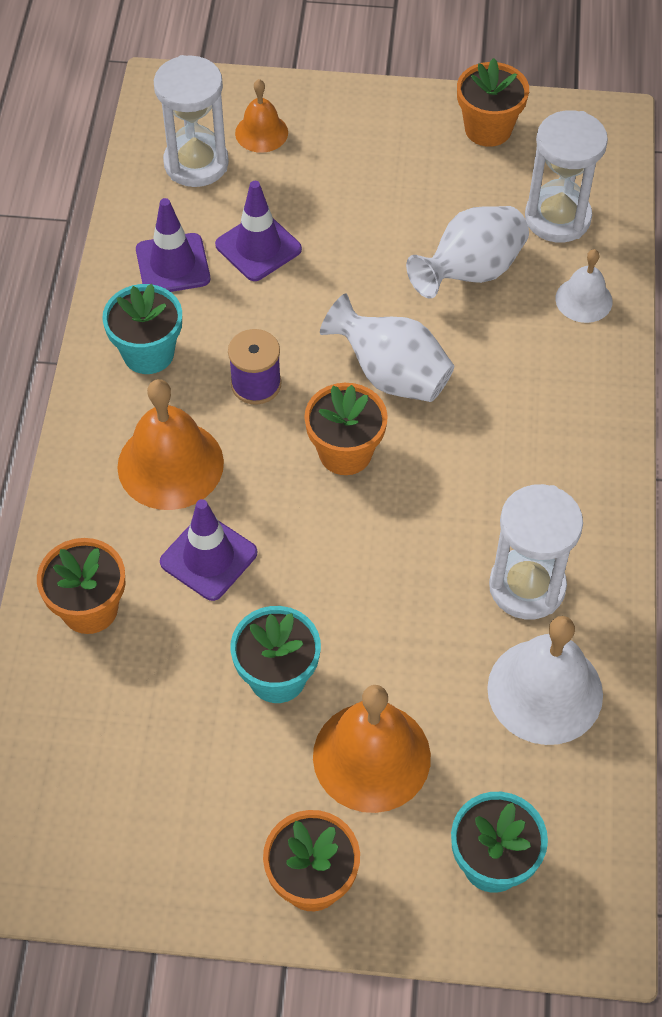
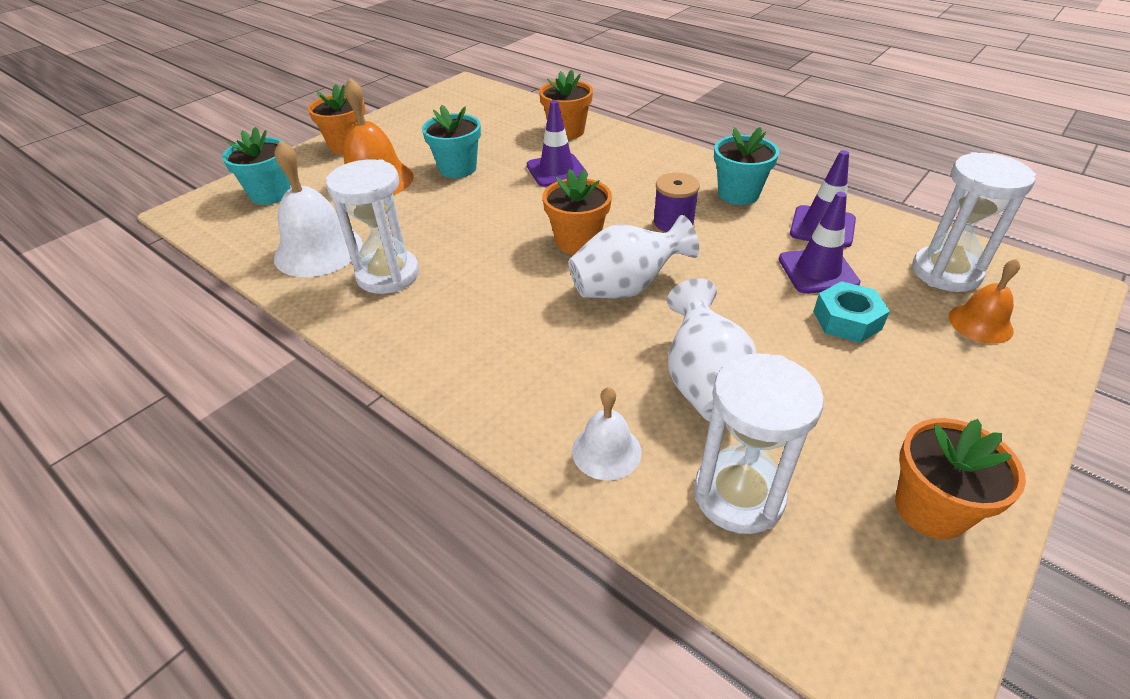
camera: 125 degrees right, 15 degrees down
(170, 464) = (637, 177): orange bell -> none
(319, 210) = (847, 320): none -> turquoise nut

